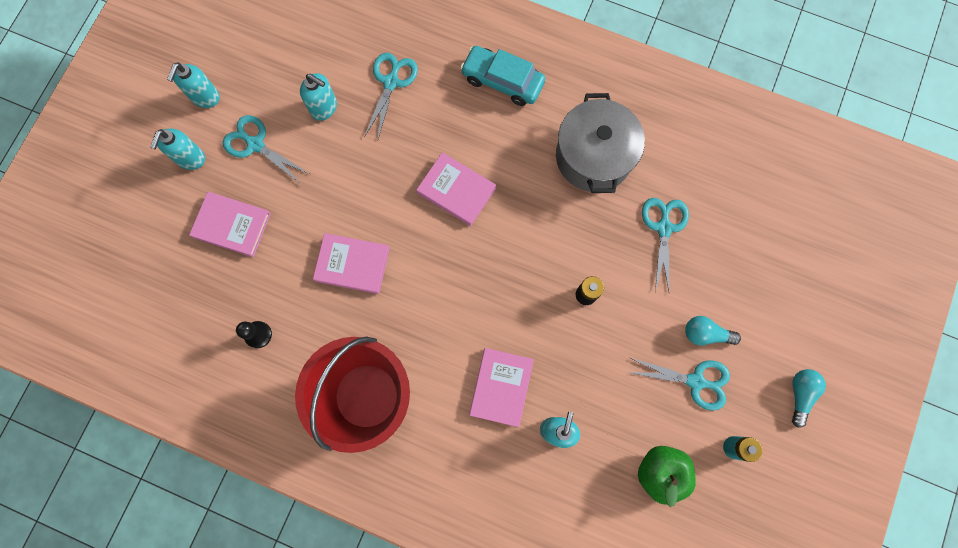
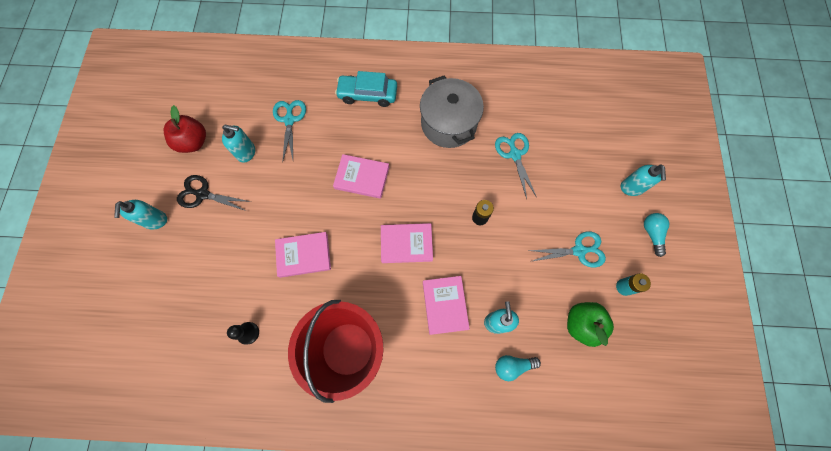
camera: 20 degrees left, 5 degrees down
(205, 97) = (154, 173): turquoise soap dispenser -> turquoise soap dispenser (631, 188)
(232, 225) = (202, 258): pink book -> pink book (406, 244)
(255, 144) = (203, 194): turquoise scissors -> black scissors
(264, 72) = (193, 142): none -> red apple
(705, 334) = (572, 215): turquoise light bulb -> turquoise light bulb (512, 366)

